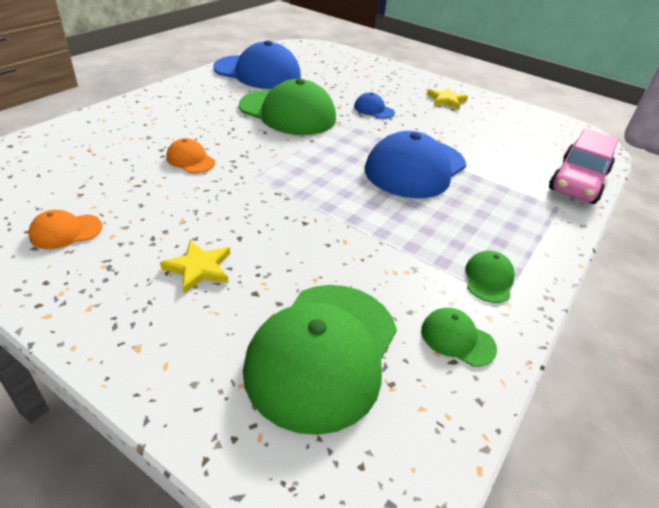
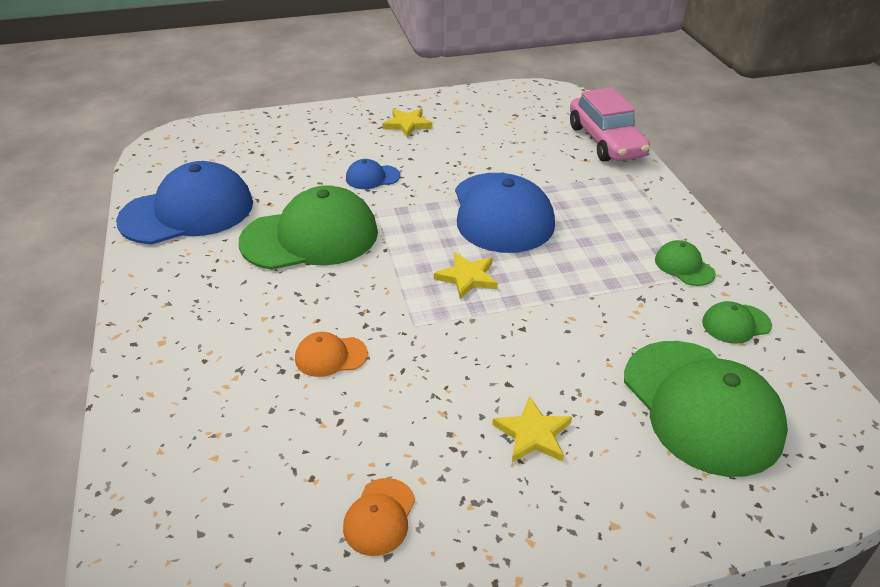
camera: 45 degrees left, 0 degrees up
(327, 180) = (467, 277): none -> yellow star

